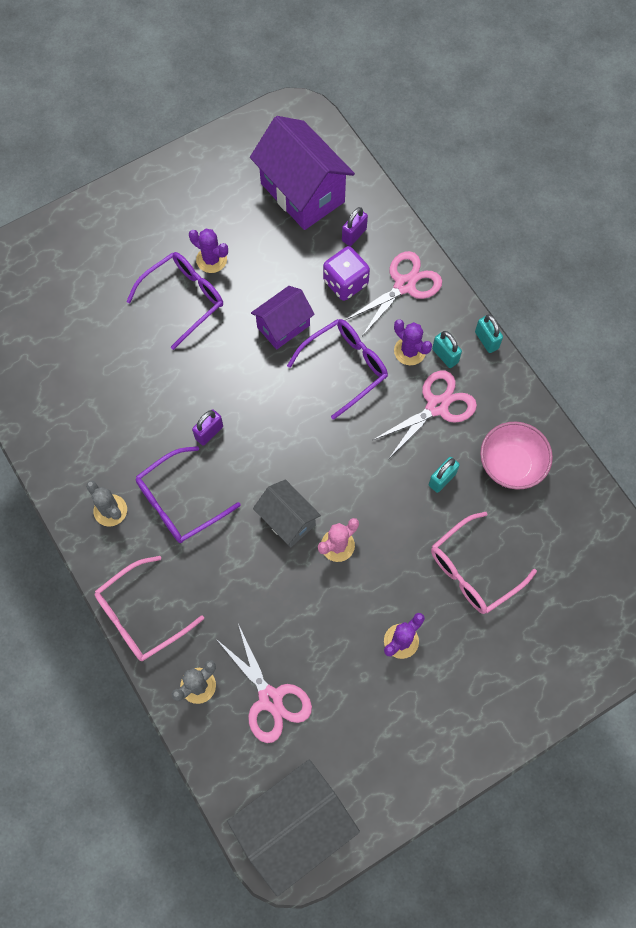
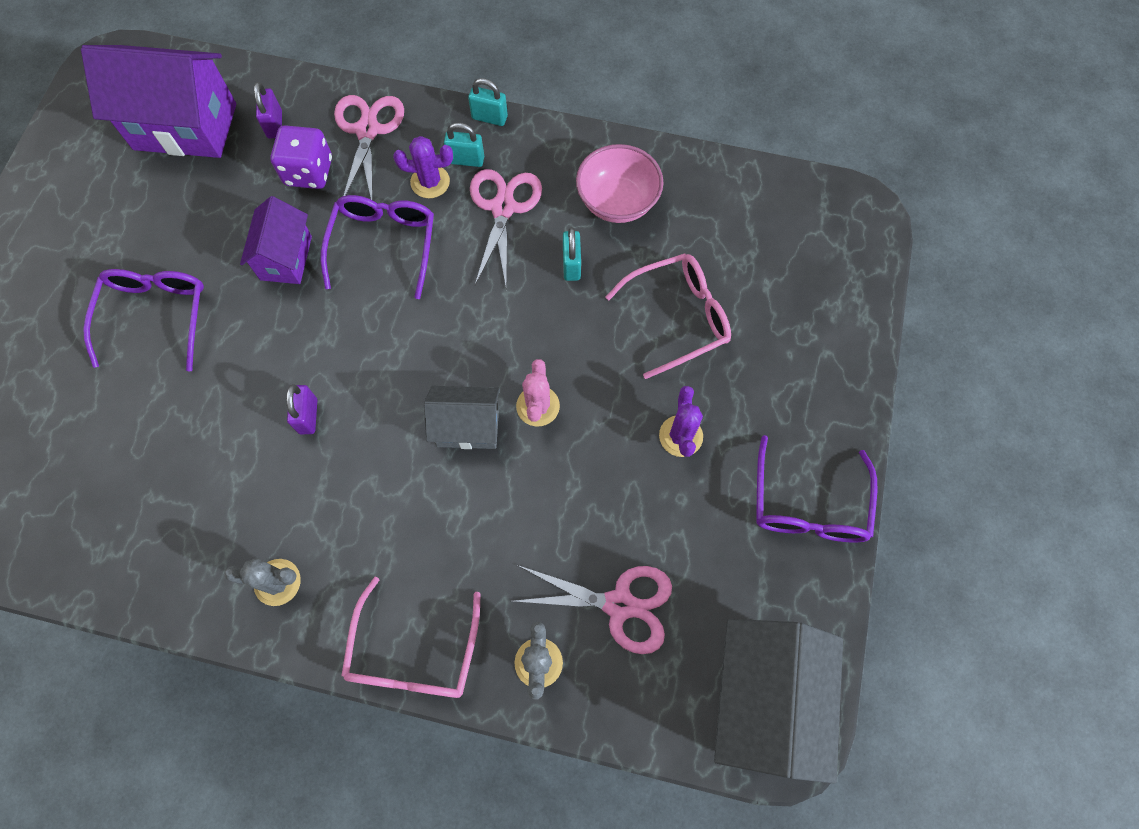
camera: 45 degrees left, 0 degrees up
(179, 502) = (343, 508): purple glasses -> purple glasses (808, 504)
(211, 259) = (149, 257): purple cactus -> none
(473, 570) = (678, 317): pink glasses -> pink glasses turned 120 degrees counterclockwise

